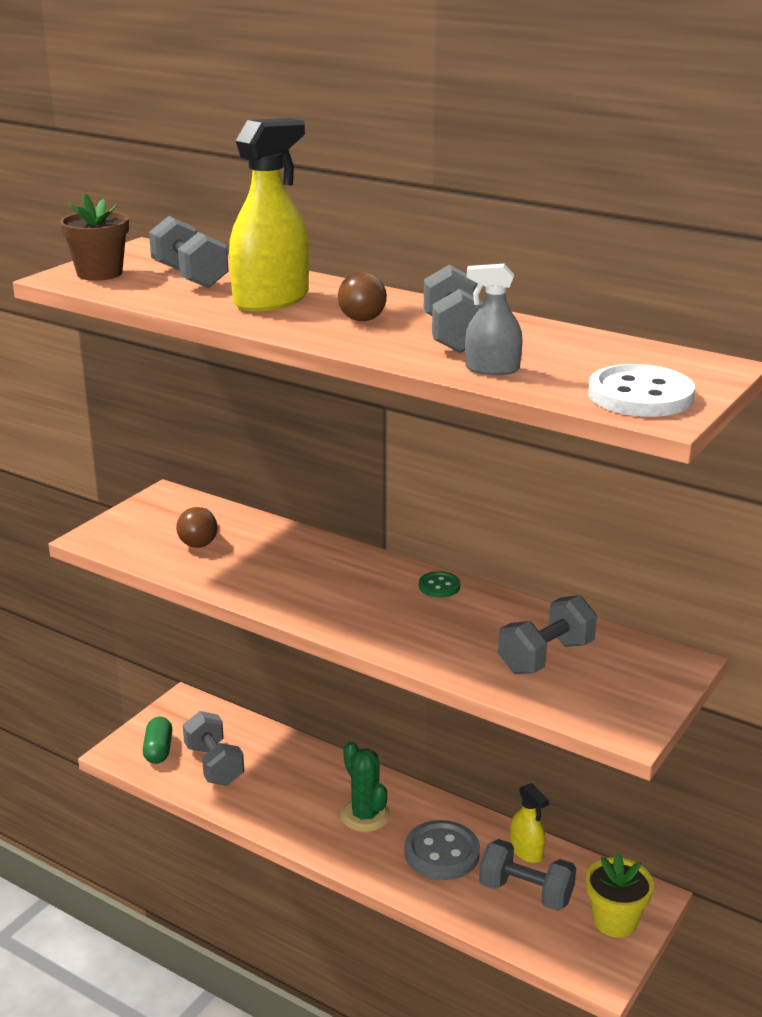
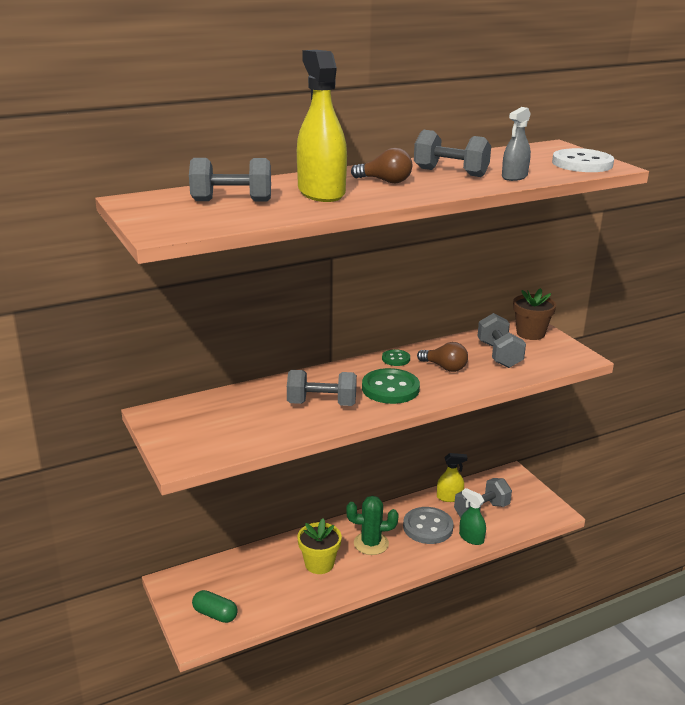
camera: 60 degrees left, 0 degrees up
(99, 273) = (173, 221): brown flower pot -> brown flower pot (530, 333)
(199, 540) = (241, 418): brown light bulb -> brown light bulb (444, 367)
(214, 765) = (259, 592): grey dumbbell -> grey dumbbell (321, 404)
(358, 604) = (390, 388): none -> green button
(456, 901) = (471, 538): none -> green spray bottle
(615, 921) = (522, 492): yellow flower pot -> yellow flower pot (319, 564)

